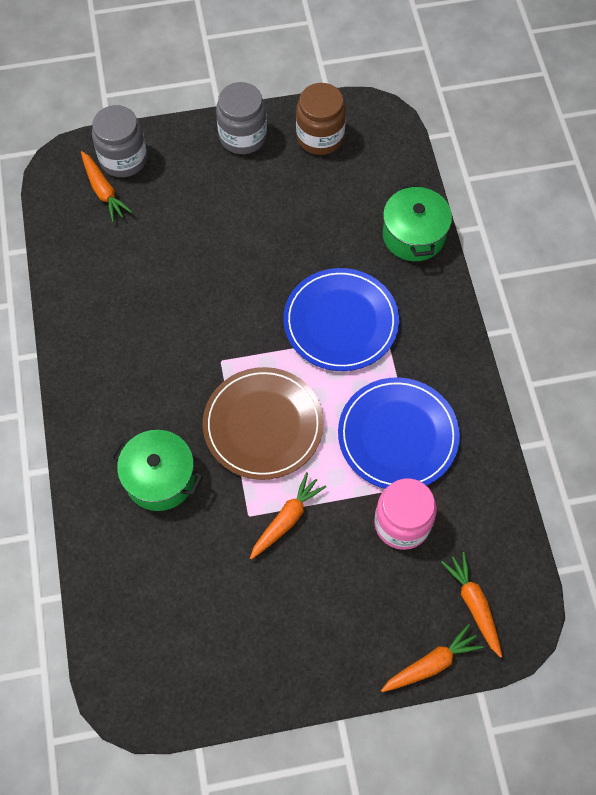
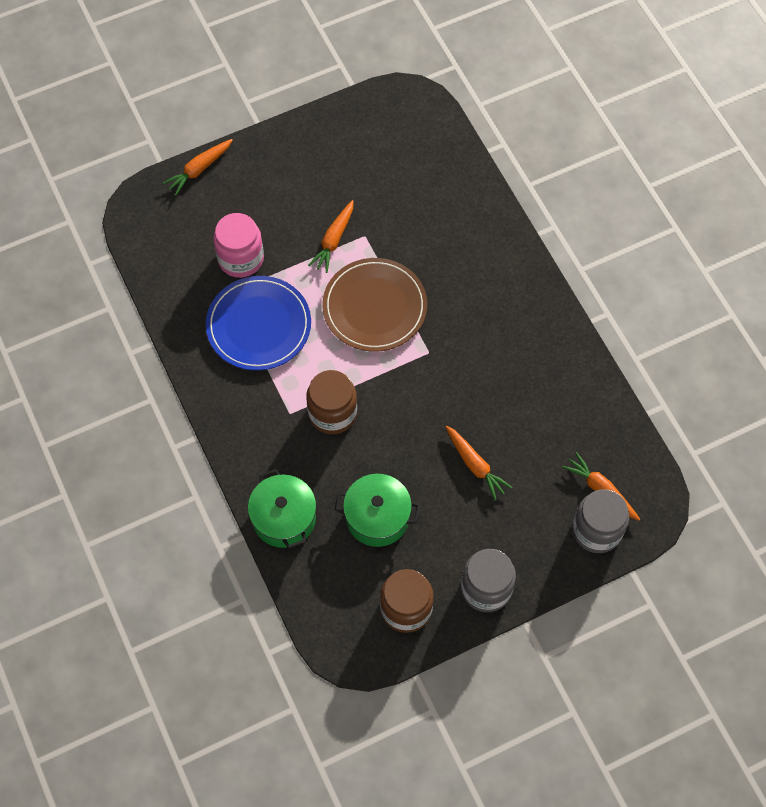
camera: 165 degrees right, 0 degrees up
(160, 478) = (445, 246): green pot -> green pot (377, 517)
(340, 322) = (332, 413): blue plate -> brown jar
(474, 604) = (173, 215): orange carrot -> orange carrot (475, 465)

